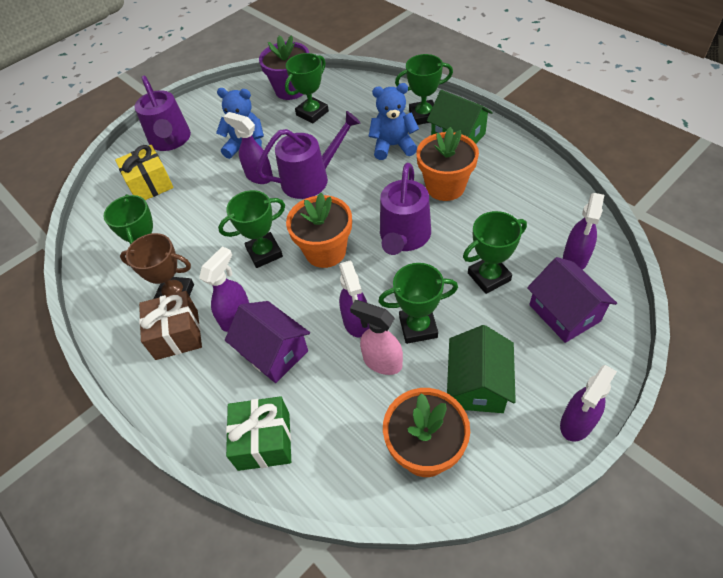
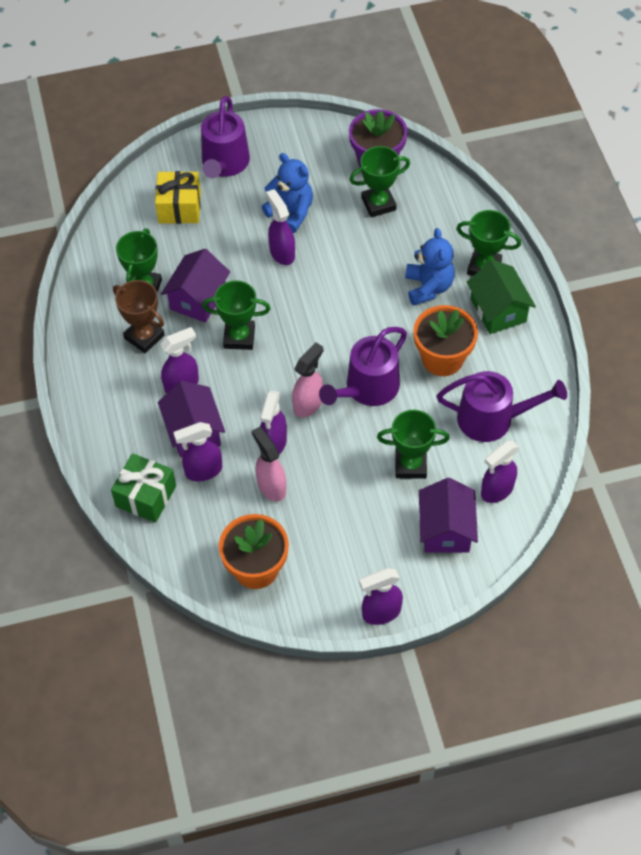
camera: 25 degrees right, 5 degrees up
(177, 334) = (127, 374): brown gift -> none
(208, 241) = (198, 299): none -> purple house
(306, 384) = (203, 471): none -> purple spray bottle
(310, 179) = (327, 282): purple watering can -> purple watering can (492, 419)
(325, 251) = (291, 365): orange flower pot -> none
(363, 274) = (308, 404): none -> pink spray bottle
(393, 146) = (428, 287): blue teddy bear -> blue teddy bear turned 60 degrees clockwise
(418, 327) = (319, 474): green trophy -> none
(478, 384) = (331, 544): green house -> none

